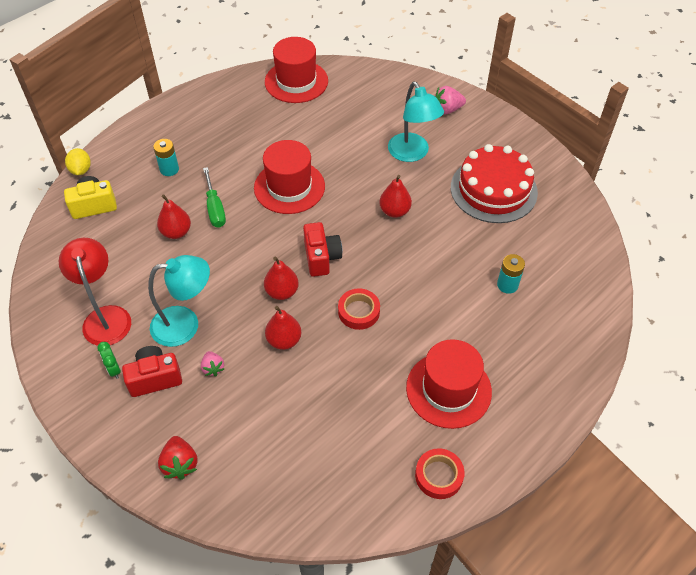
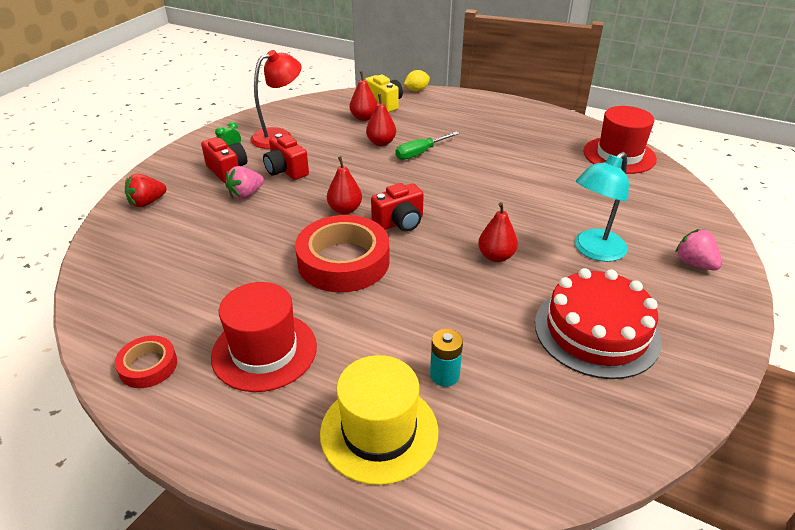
camera: 70 degrees right, 15 degrees down
(169, 169) = (447, 123): turquoise battery -> none
(185, 324) = (286, 171): turquoise lamp -> red camera
(213, 368) = (246, 194): pink strawberry -> pink strawberry, size x1.51
(284, 340) = (289, 224): red pear -> red pear (364, 118)
(289, 187) = (476, 184): red hat -> none
(359, 312) = (343, 261): red tape -> red tape, size x1.98
(545, 336) = (379, 432): none -> yellow hat

